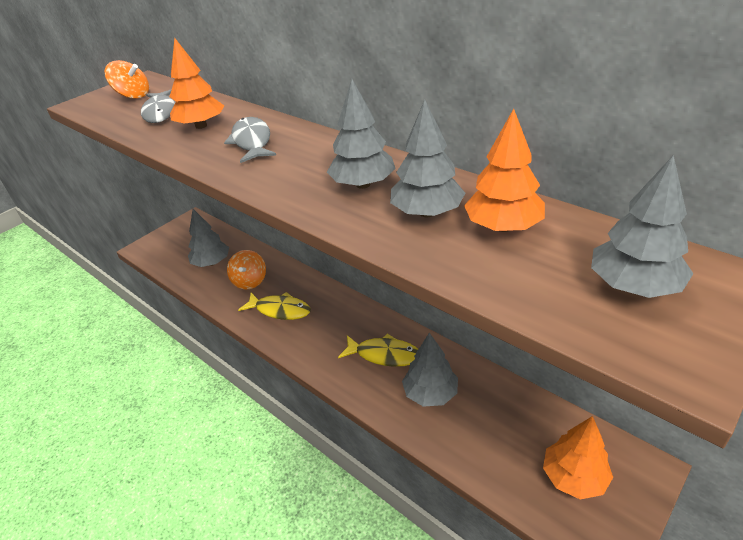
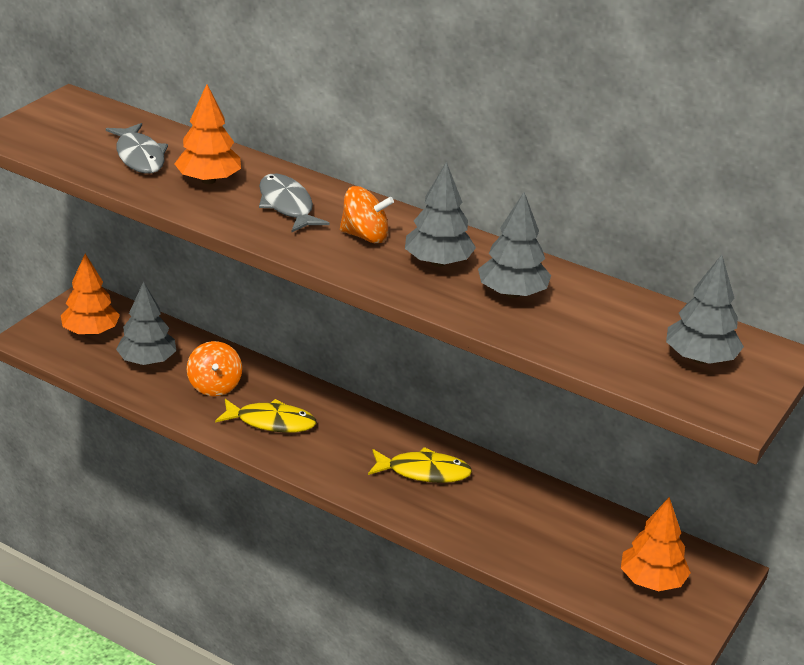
camera: 15 degrees left, 5 degrees down
(133, 96) = (80, 127): orange spinning top -> orange spinning top (365, 236)
(430, 393) = (487, 510): grey tree -> none
(503, 227) = (587, 308): orange tree -> orange tree (91, 332)

